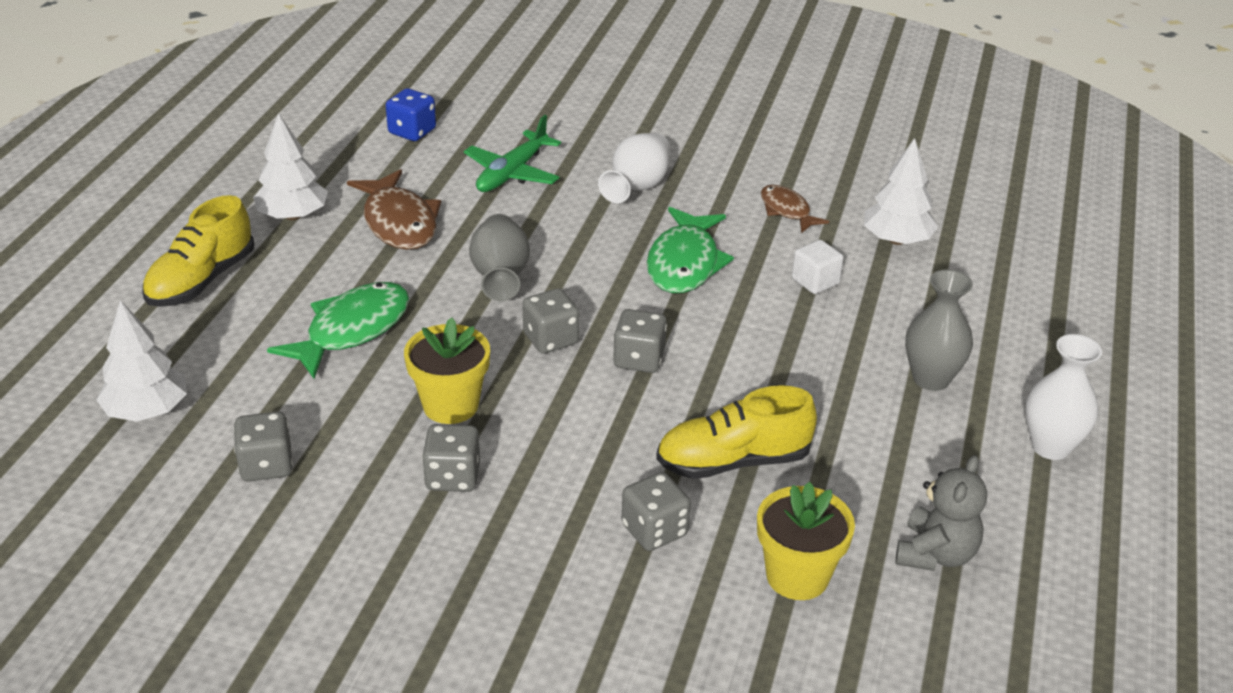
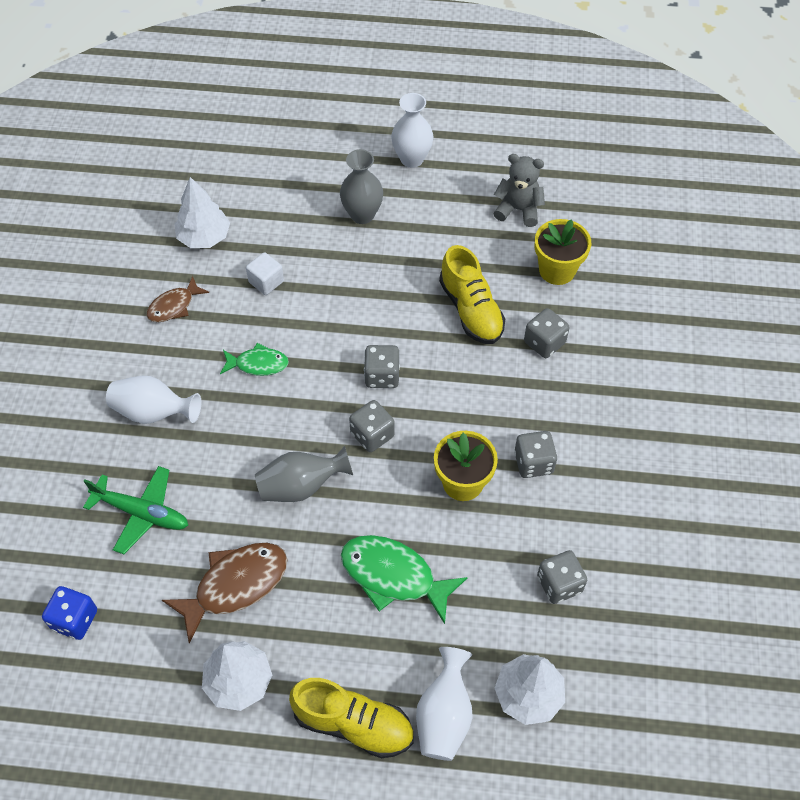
camera: 100 degrees left, 20 degrees up
(167, 343) = (444, 716): none -> white vase
(684, 263) = (258, 364): green fish -> green fish, size x0.60

